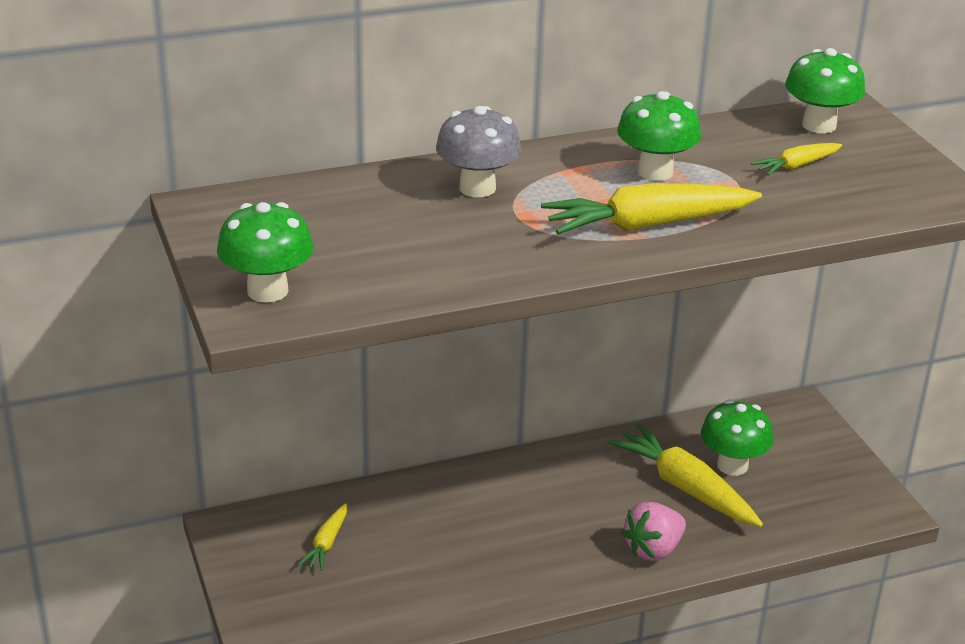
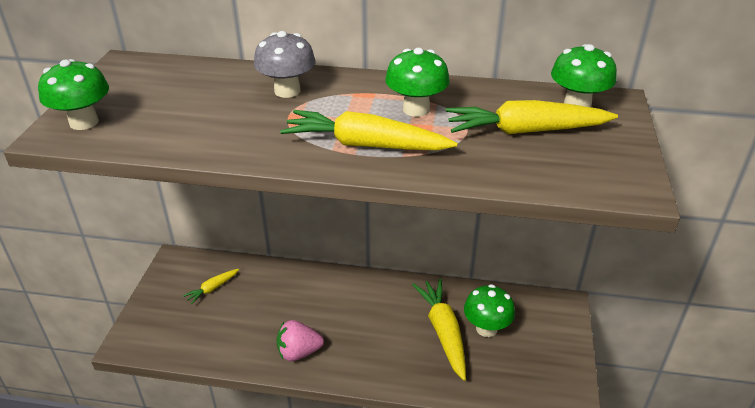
camera: 30 degrees right, 5 degrees up
(653, 550) = (388, 367): pink strawberry -> pink strawberry (298, 352)
(796, 166) = (525, 131): yellow carrot -> yellow carrot, size x1.96

